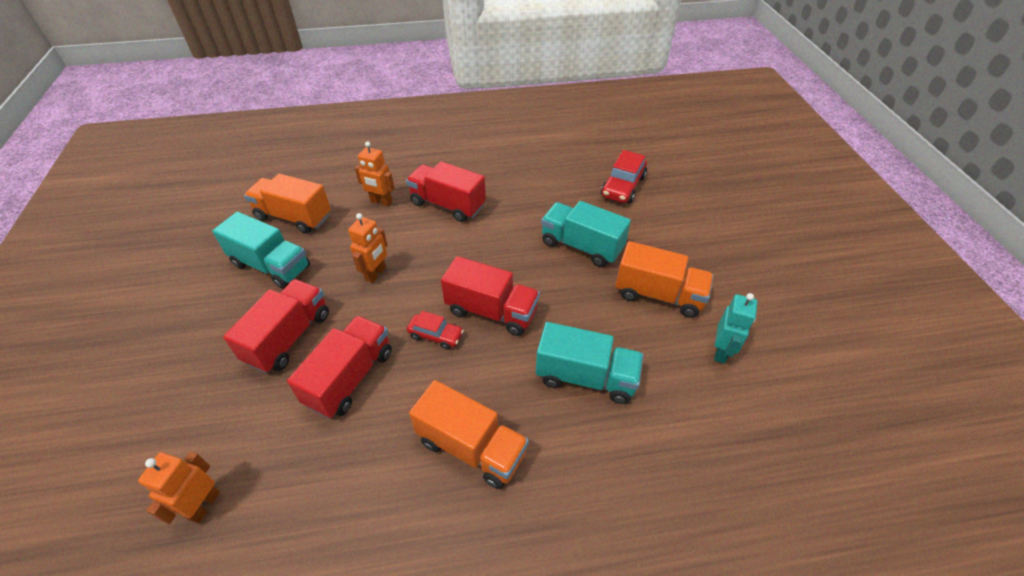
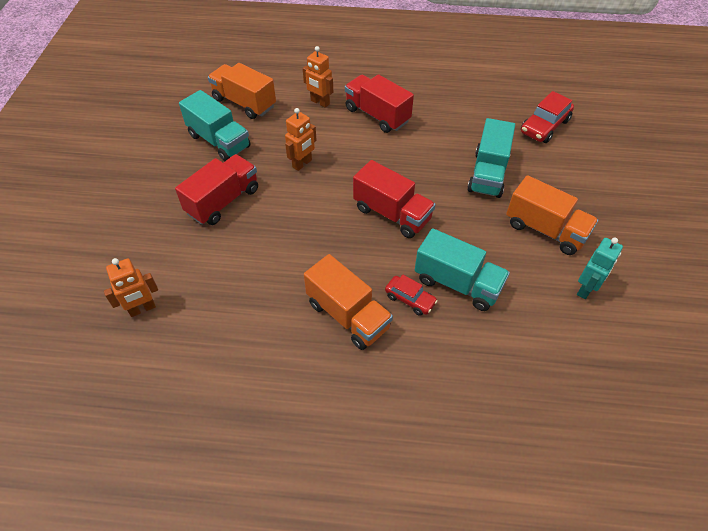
camera: 15 degrees right, 5 degrees up
(204, 505) = (142, 309): orange robot -> orange robot turned 150 degrees counterclockwise
(350, 377) = (265, 242): red truck -> none
(436, 335) = (340, 224): red car -> red car (410, 299)
(581, 246) = (488, 174): turquoise truck -> turquoise truck turned 120 degrees counterclockwise

